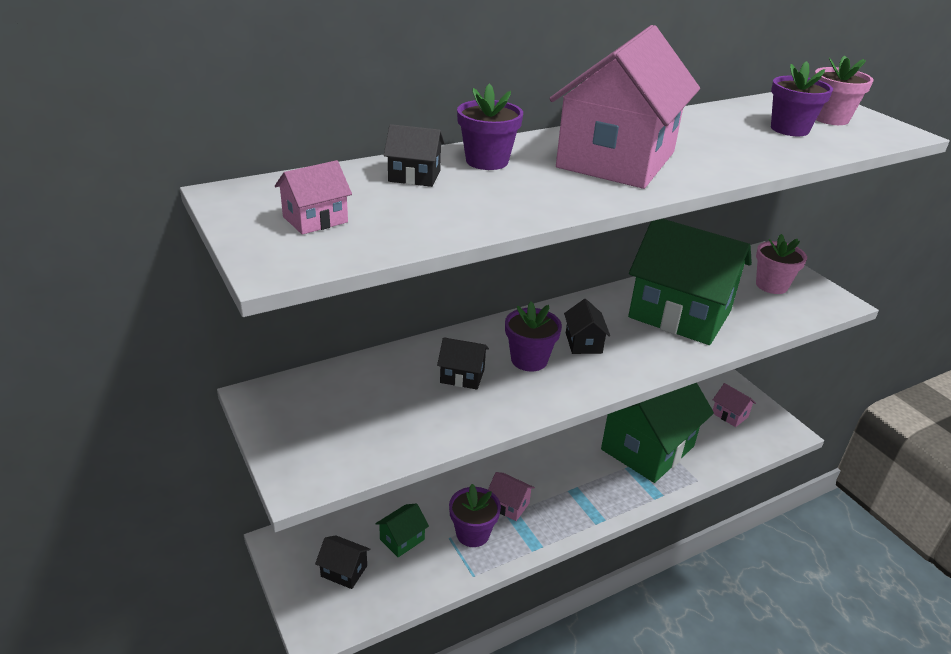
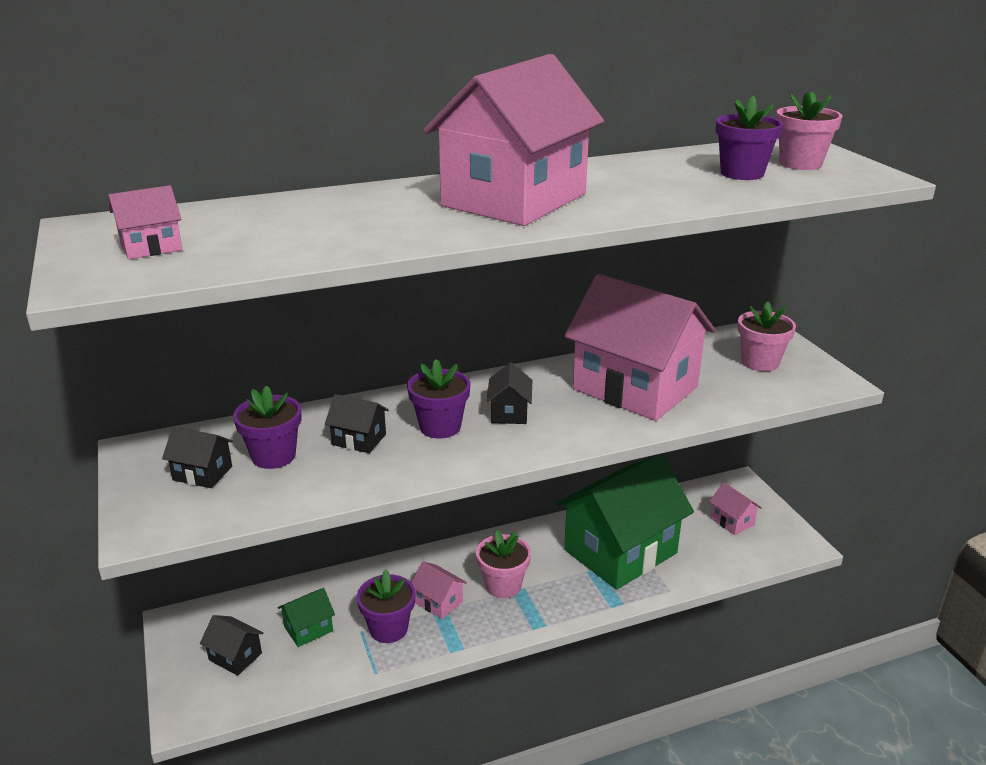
camera: 10 degrees right, 5 degrees down
(414, 176) = (282, 212): black house -> black house (202, 473)
(487, 161) = (370, 200): purple flower pot -> purple flower pot (273, 456)
(559, 486) = (503, 585): none -> pink flower pot
(679, 314) = (635, 388): green house -> pink house

